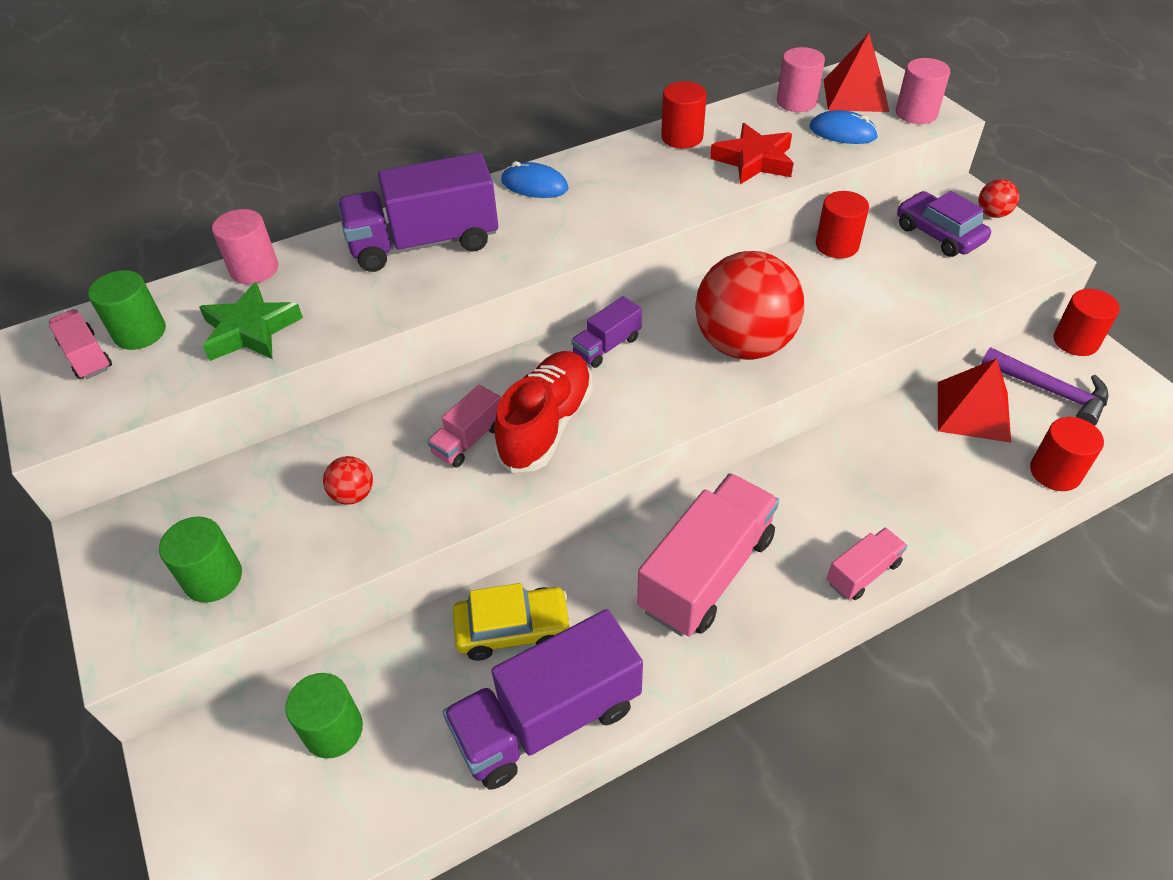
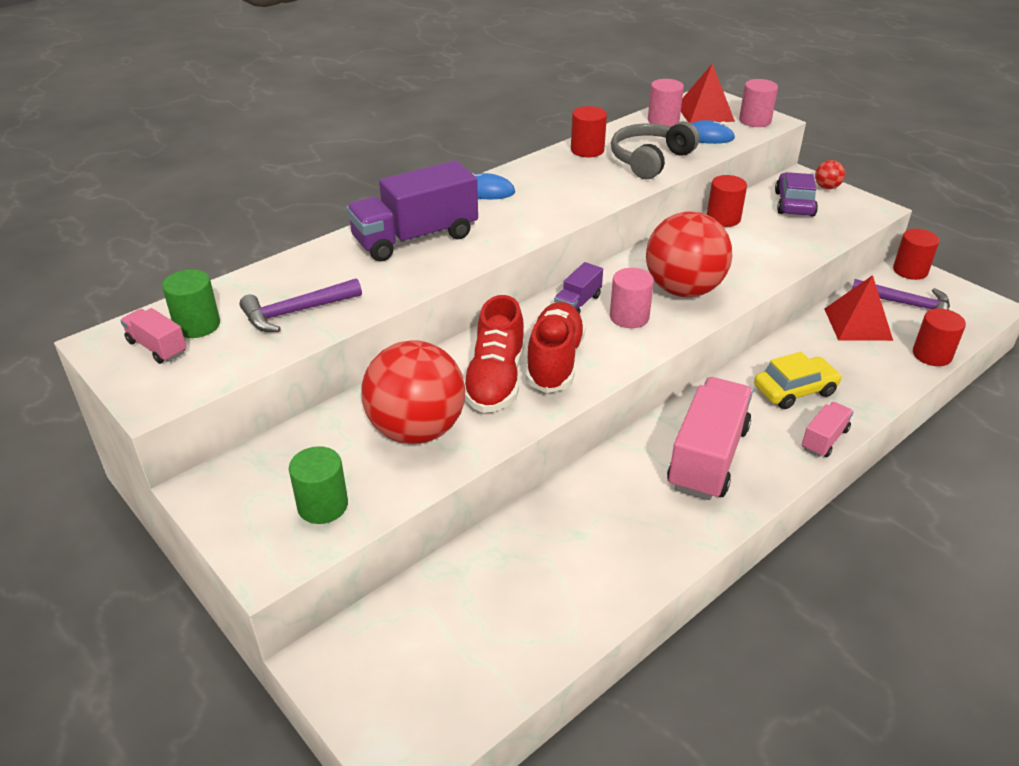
camera: 15 degrees left, 10 degrees down
(250, 330) = (296, 312): green star -> purple hammer
(254, 269) = (277, 271): pink cylinder -> pink cylinder (629, 317)
(333, 730) = (452, 617): green cylinder -> none
(353, 494) = (416, 430): red ball -> red ball, size x2.46
(468, 440) = (495, 380): pink truck -> red shoe
(513, 629) = (571, 520): yellow car -> yellow car (795, 390)
(547, 719) = (627, 577): purple truck -> none
(754, 160) = (650, 160): red star -> grey headphones
(938, 234) = (794, 204): purple car -> purple car turned 60 degrees clockwise

